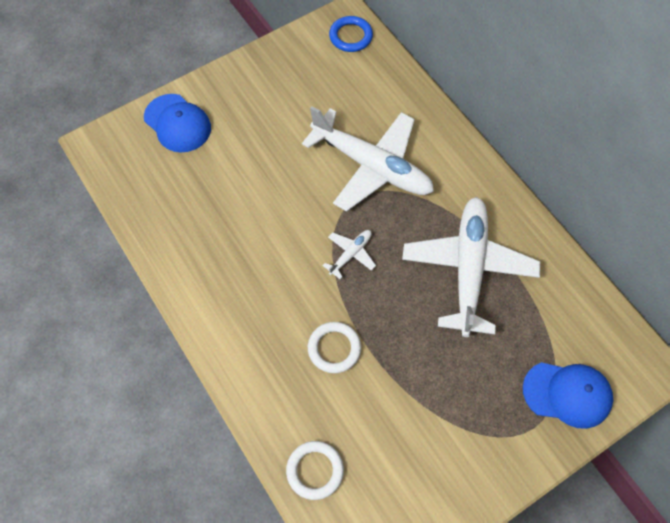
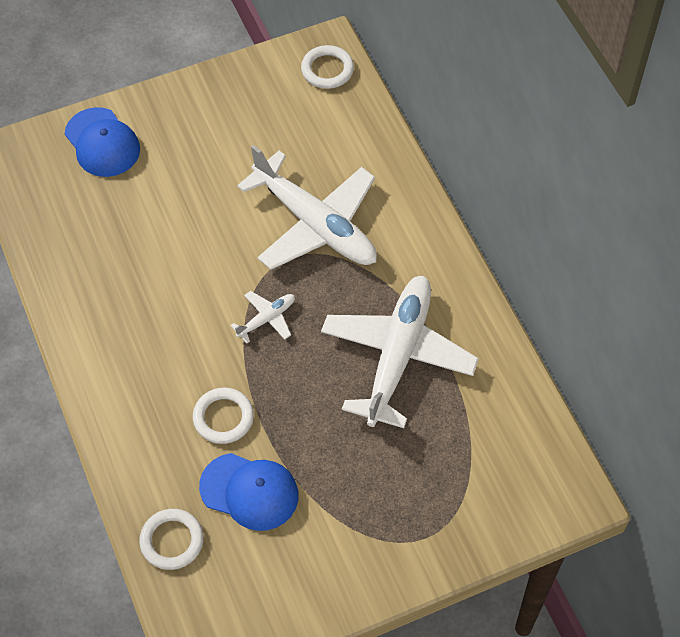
camera: 10 degrees right, 5 degrees down
(350, 36) = (327, 70): blue ring -> white ring
(567, 394) = (474, 508): blue cap -> blue cap (249, 491)

